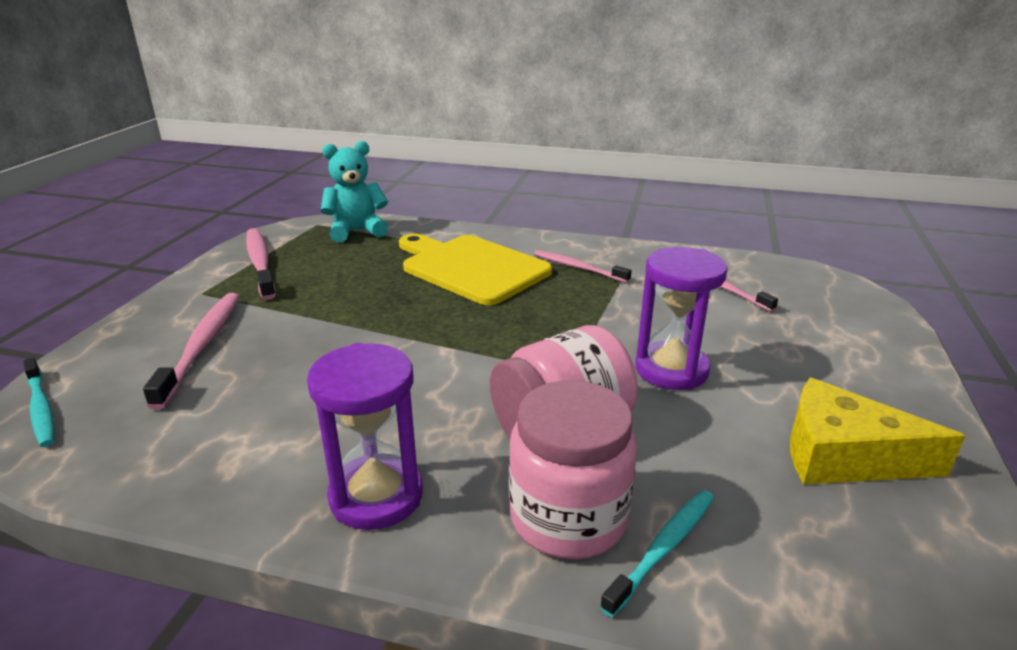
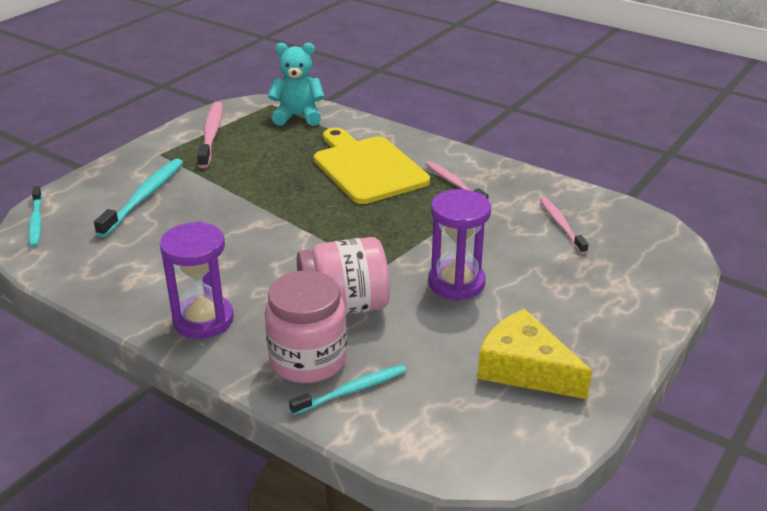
camera: 20 degrees right, 5 degrees up
(202, 345) = (144, 197): pink toothbrush -> turquoise toothbrush

